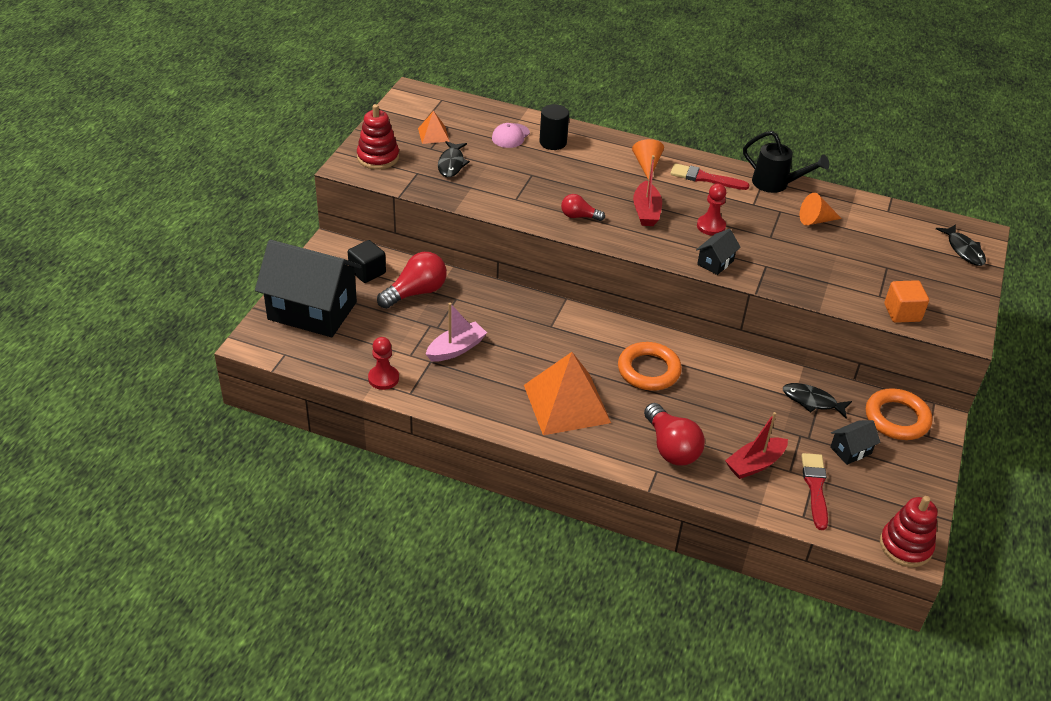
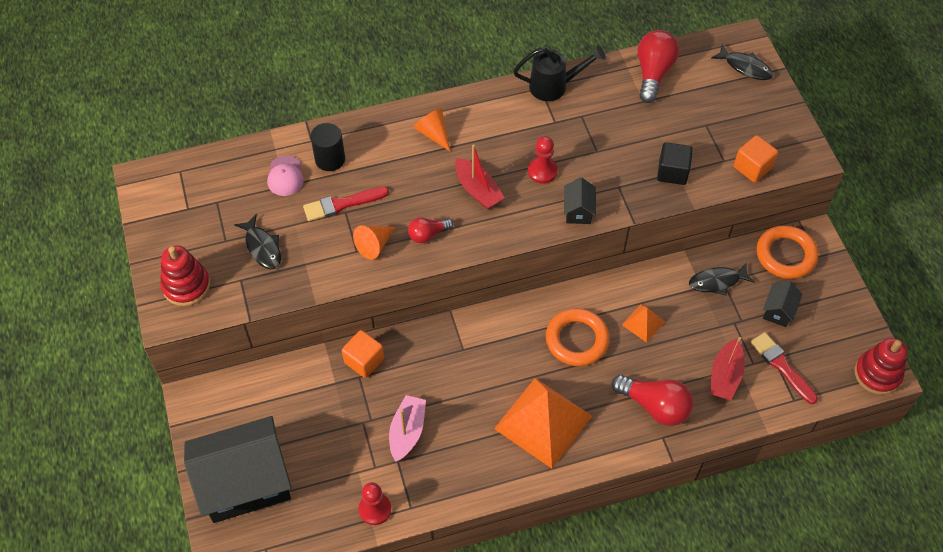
camera: 35 degrees left, 15 degrees up
(367, 272) = (254, 403): black cube -> black cube (672, 172)
(416, 292) = (318, 395): red light bulb -> red light bulb (653, 73)
(433, 134) = (213, 221): orange pyramid -> orange pyramid (643, 323)
(469, 292) = (364, 361): none -> orange cube
(705, 178) = (493, 117): red brush -> red brush (342, 204)
(815, 220) = (616, 108): orange cone -> orange cone (374, 245)

